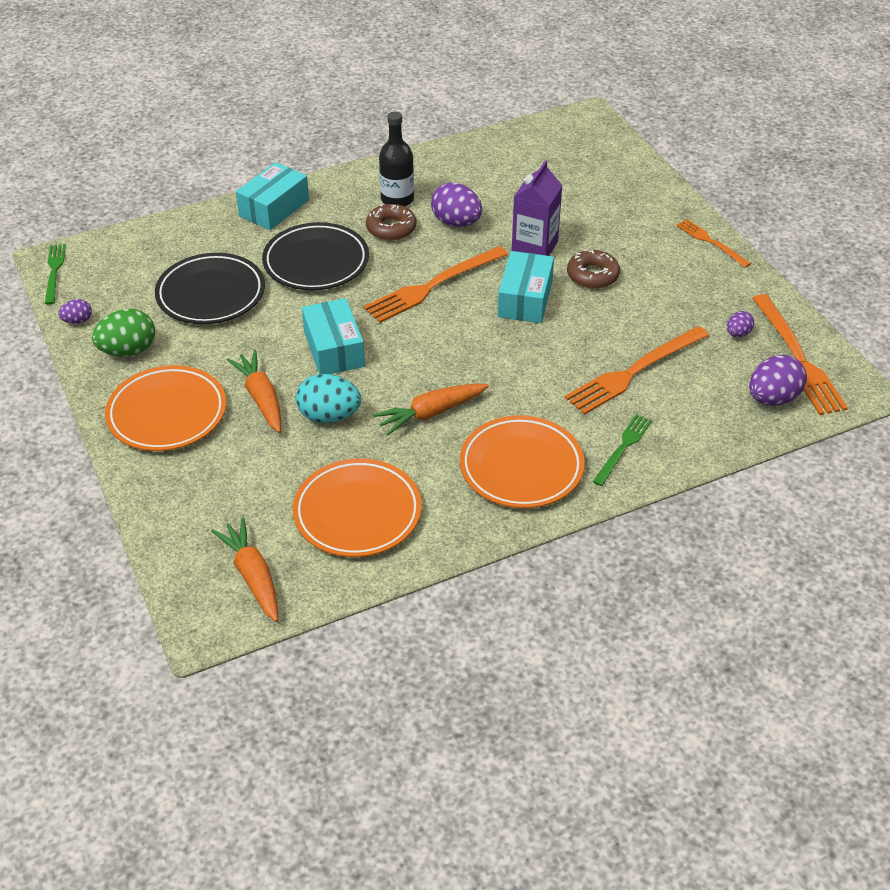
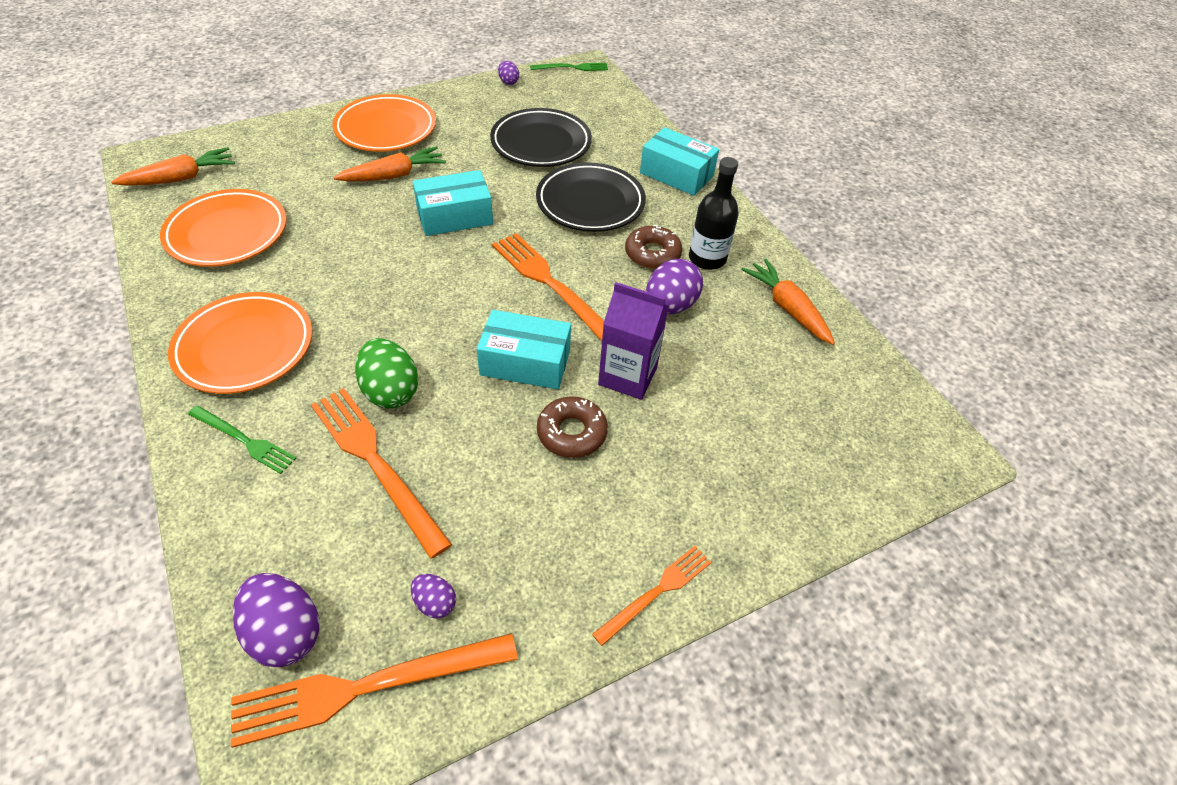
camera: 85 degrees right, 5 degrees up
(128, 350) = (468, 107): green egg -> green egg (390, 391)
(329, 416) = (360, 215): turquoise egg -> none
(430, 413) = (346, 281): orange carrot -> orange carrot (787, 308)

